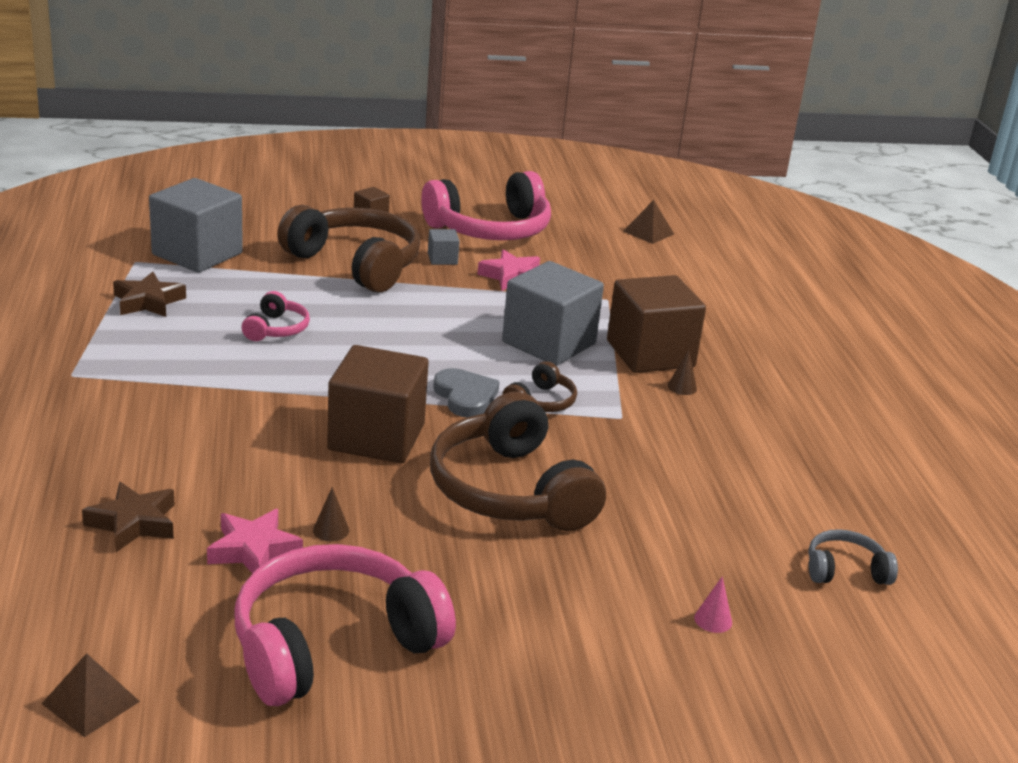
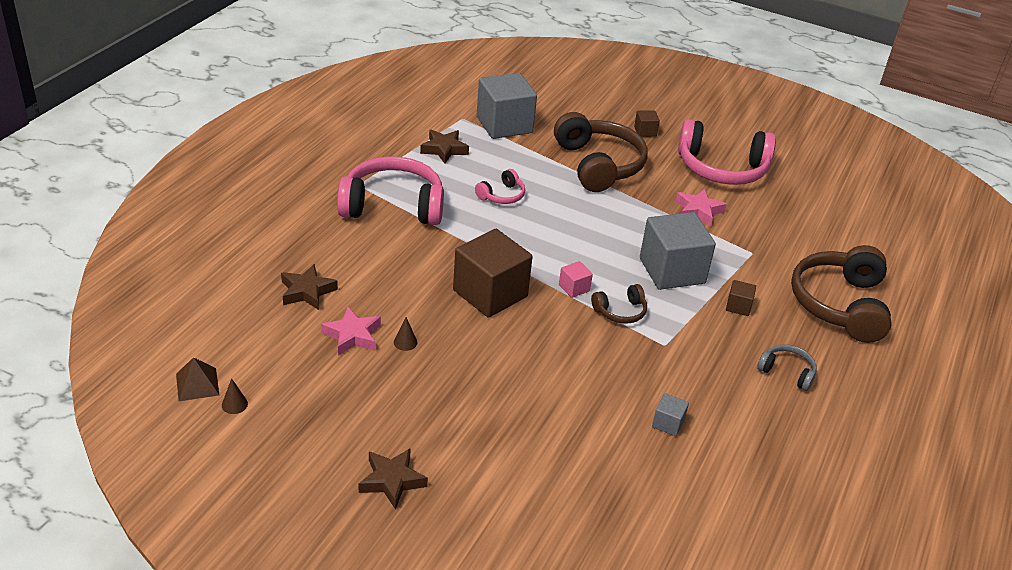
camera: 35 degrees right, 10 degrees up
(332, 644) = (340, 411): pink headphones -> pink headphones (393, 205)
(442, 259) = (662, 180): grey cube -> grey cube (668, 423)
(465, 397) = (574, 288): grey heart -> pink cube
(486, 693) = (392, 481): none -> brown star
(510, 491) = (535, 364): brown headphones -> brown headphones (839, 304)
(648, 232) = (845, 210): brown pyramid -> none
(650, 354) = (738, 306): brown cube -> brown cube, size x0.43
(682, 387) = (734, 340): brown cone -> brown cone (234, 404)
(713, 620) = (574, 507): pink cone -> none
(845, 570) = (704, 520): grey headphones -> grey headphones (787, 372)

